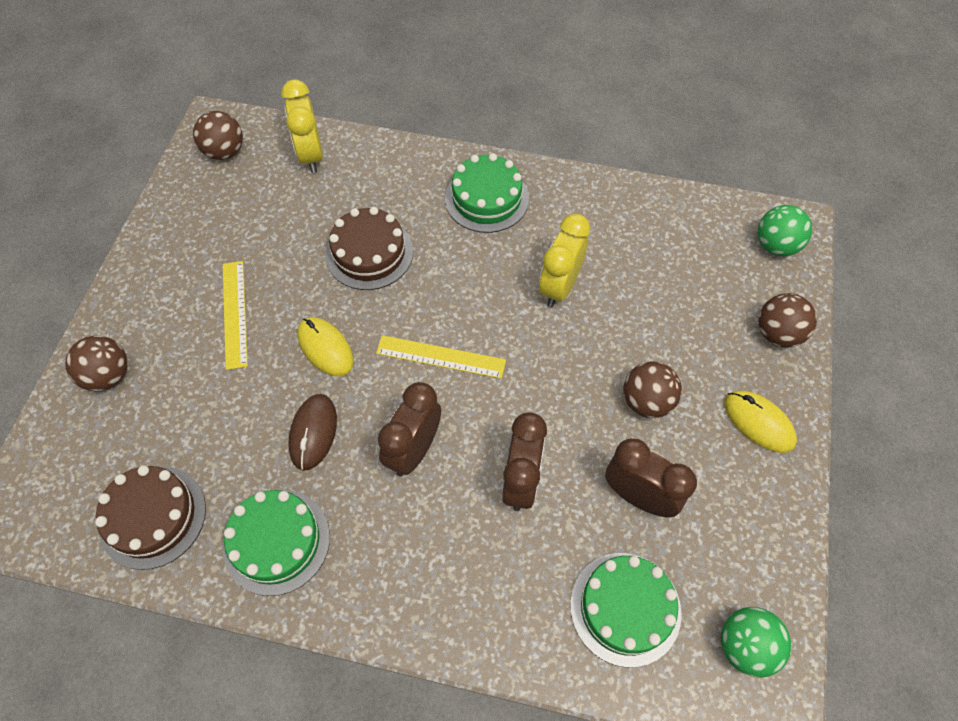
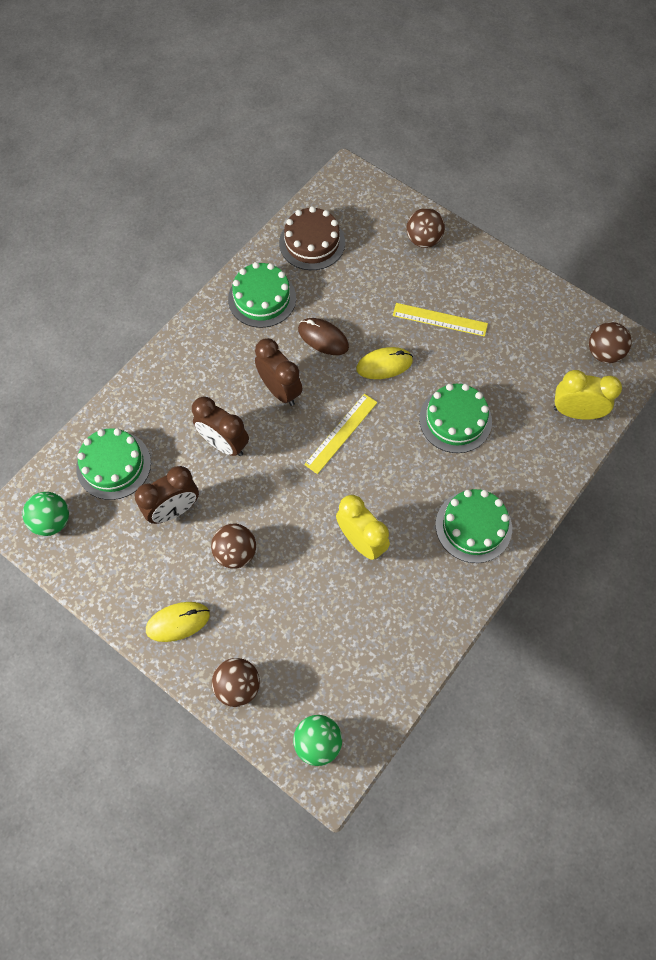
camera: 115 degrees right, 5 degrees up
(369, 253) = (455, 420): brown cake -> green cake

